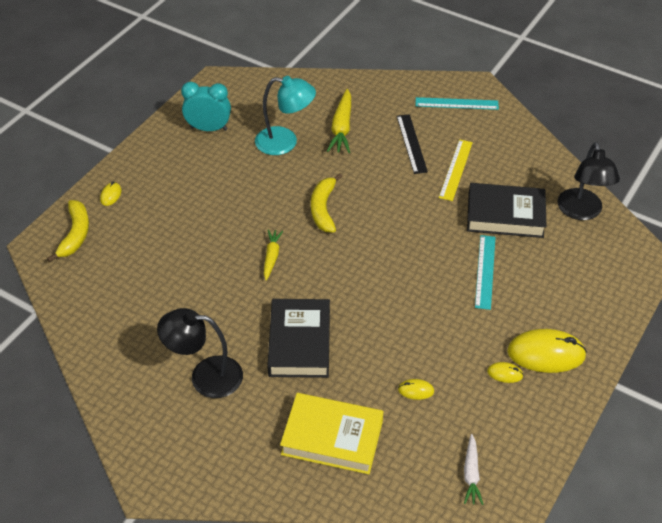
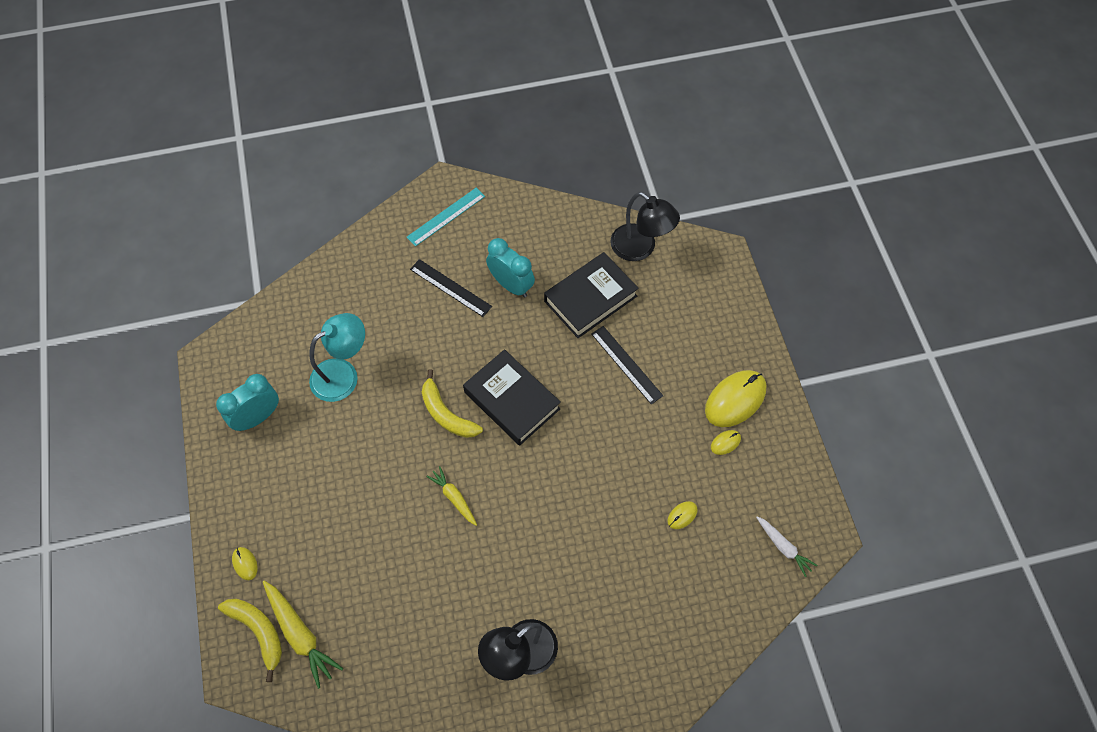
camera: 45 degrees left, 15 degrees up
(299, 342) = (559, 555): black book -> black book (512, 400)
(332, 437) = (666, 612): yellow book -> none
(341, 128) = (376, 319): yellow carrot -> yellow carrot (300, 634)
(456, 169) = (511, 285): yellow ruler -> turquoise clock
(485, 271) = (626, 364): turquoise ruler -> black ruler

